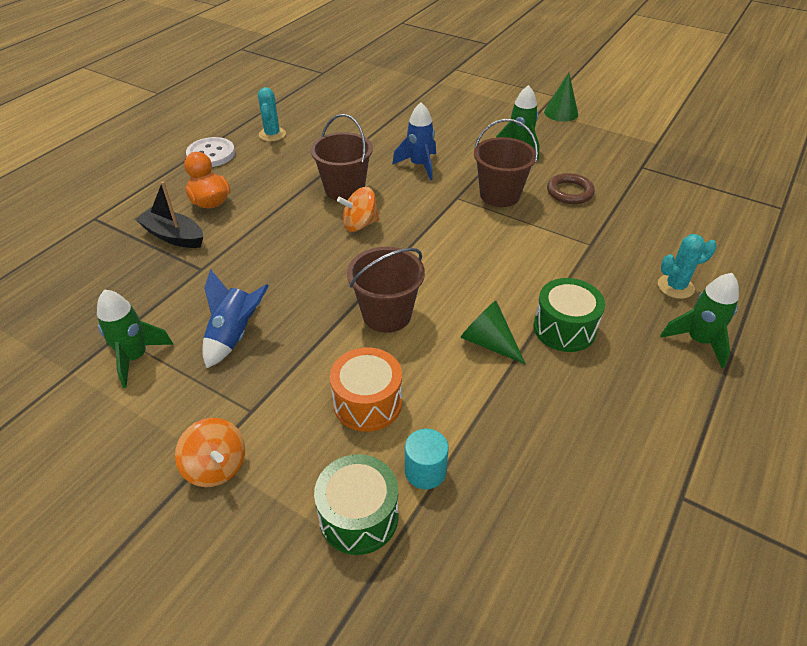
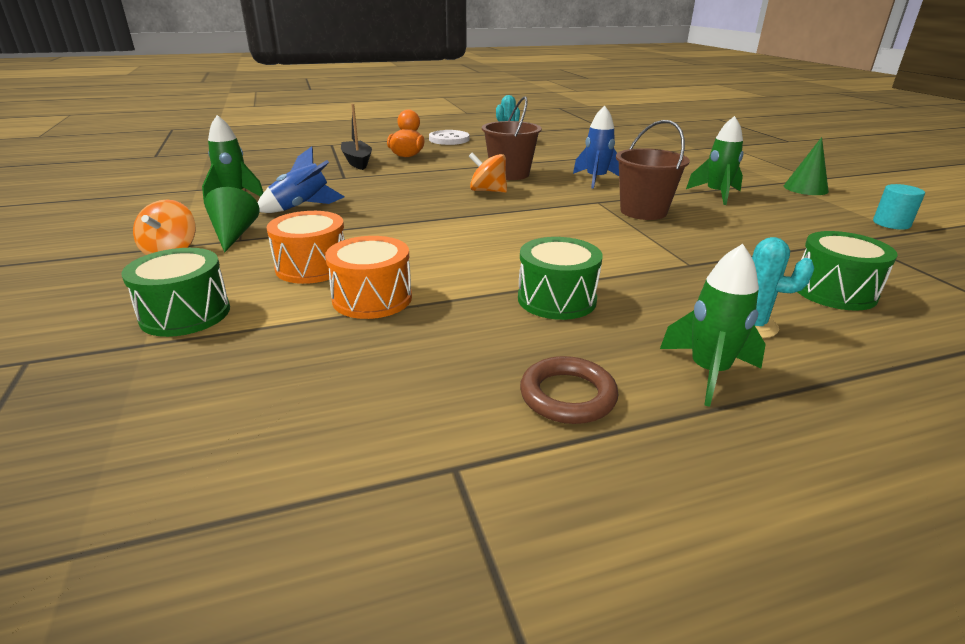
camera: 40 degrees right, 15 degrees down
(387, 314) = (417, 235): brown bucket -> none
(425, 471) = (273, 317): turquoise cylinder -> turquoise cylinder (891, 223)
(460, 405) = (372, 298): none -> orange drum
(488, 342) = (467, 278): green cone -> green cone (234, 234)
(569, 192) = (726, 230): brown ring -> brown ring (568, 395)
(679, 229) = (834, 291): none -> green drum

